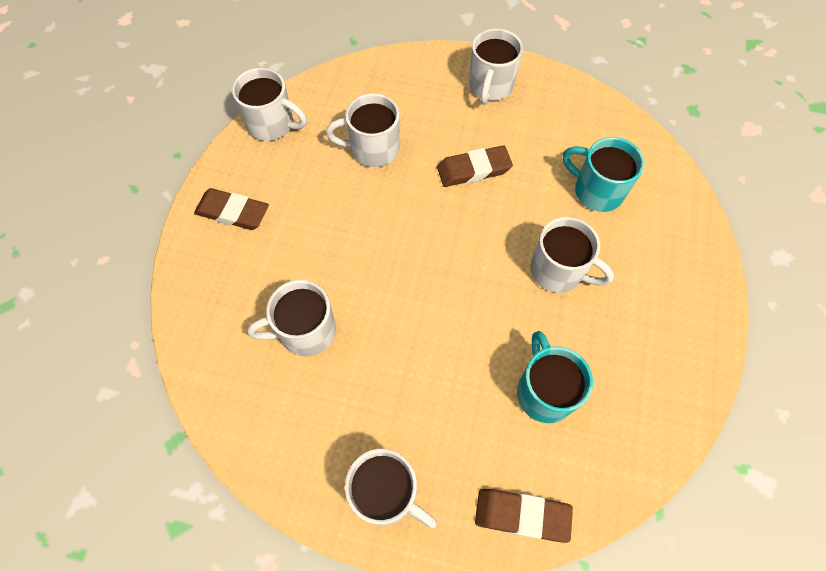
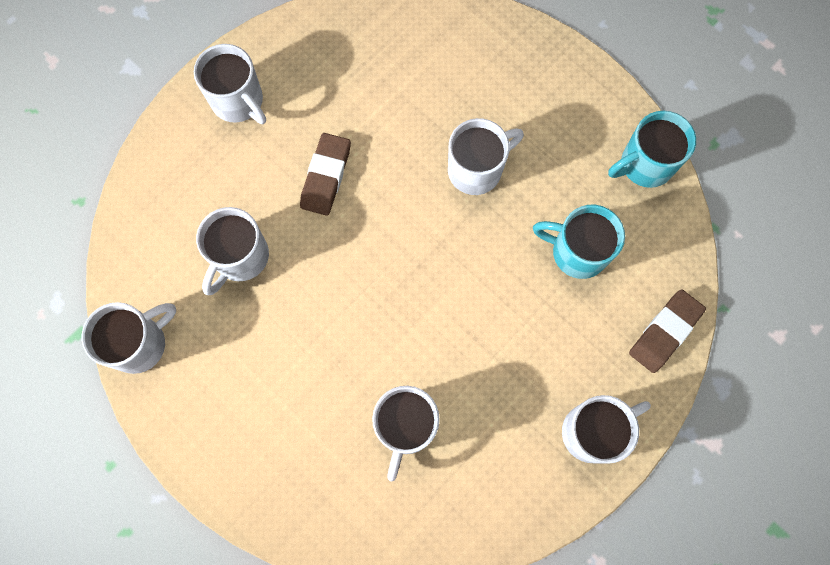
camera: 60 degrees left, 10 degrees up
(232, 212) = (227, 437): brown eraser -> none
(596, 191) = (417, 84): turquoise mug -> turquoise mug (644, 164)

